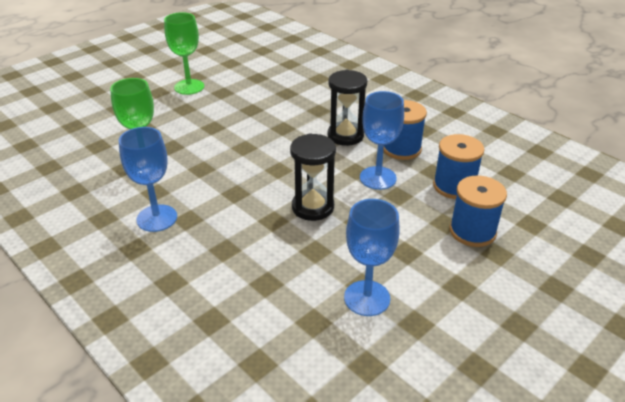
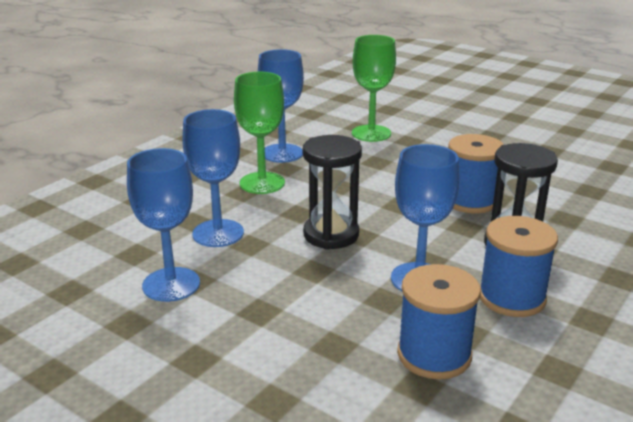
camera: 80 degrees right, 10 degrees down
(189, 87) = (542, 130): green goblet -> green goblet (262, 183)
(294, 268) = (218, 233): none -> blue goblet
(472, 231) = (320, 374): blue spool -> blue spool (470, 201)

